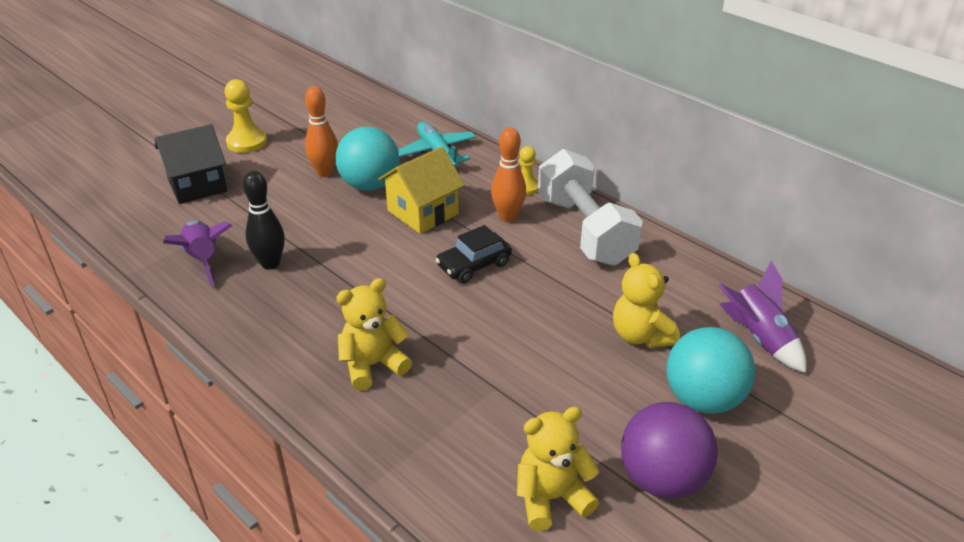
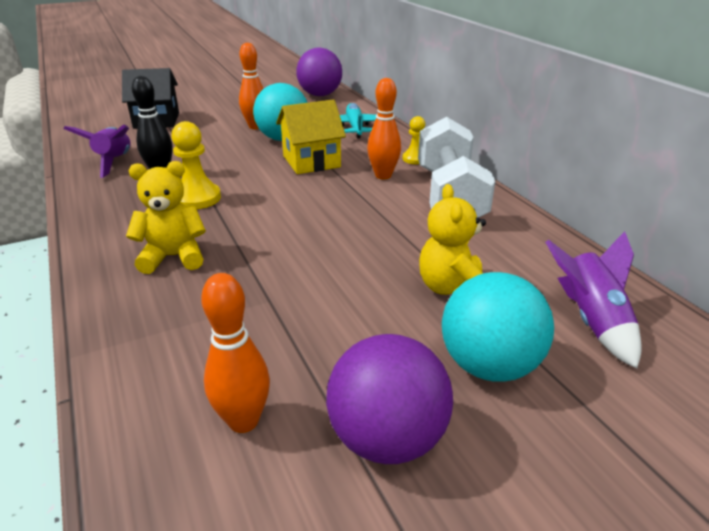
camera: 20 degrees right, 5 degrees down
(247, 142) = (215, 103): yellow pawn -> yellow pawn (197, 198)
(364, 106) = (320, 95): none -> purple ball
(473, 265) = (326, 202): black car -> none
(551, 498) = (243, 421): yellow teddy bear -> orange bowling pin

